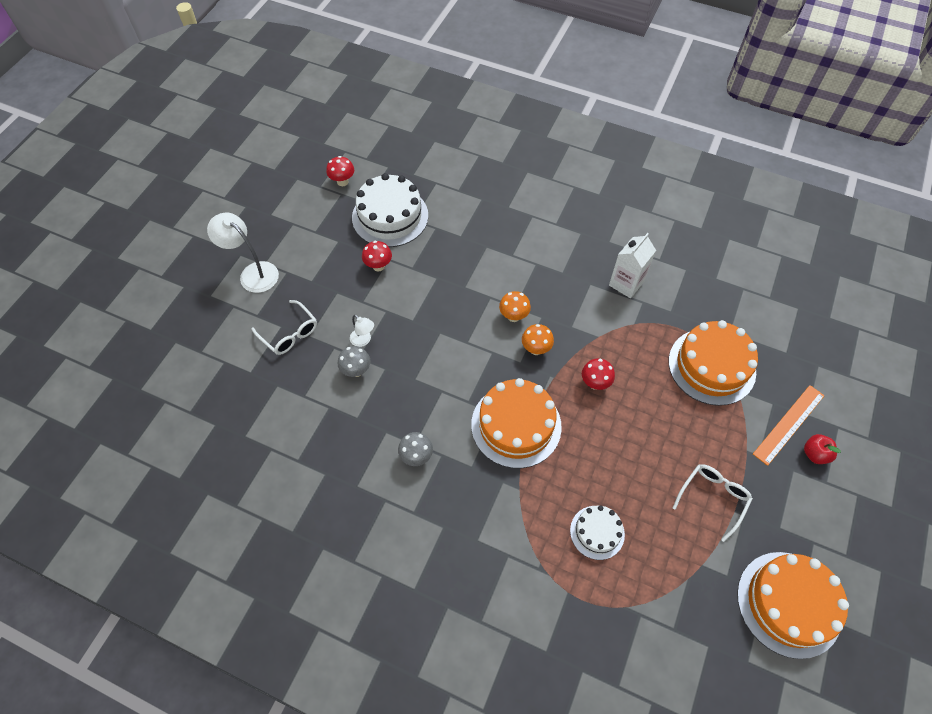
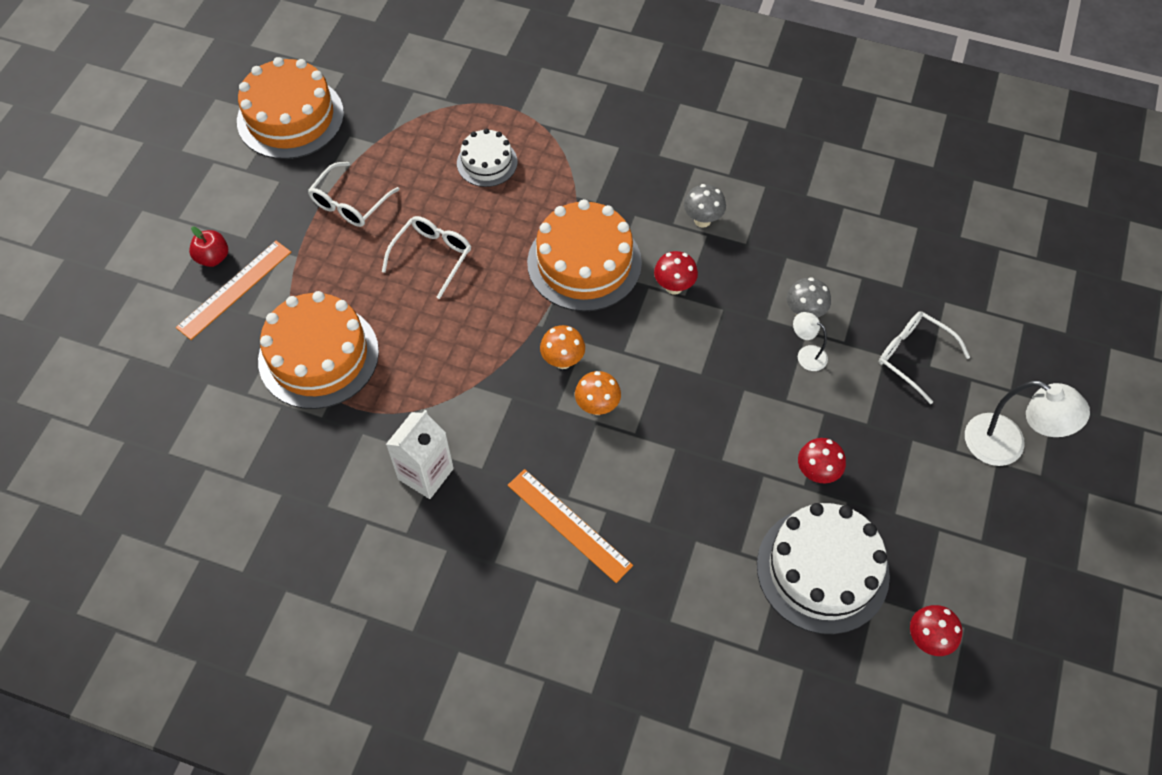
camera: 175 degrees right, 0 degrees up
(535, 249) = (569, 525): none -> orange ruler
(595, 383) = (482, 321): red mushroom -> red mushroom (674, 287)
(637, 441) = (432, 256): none -> white glasses

